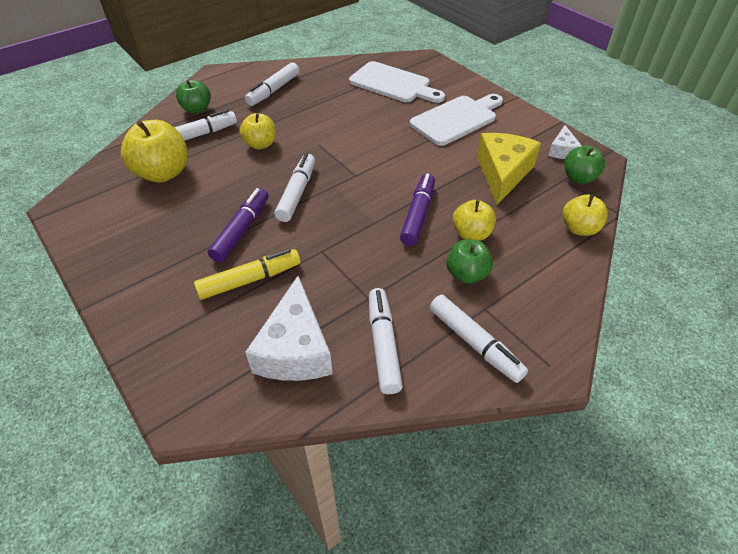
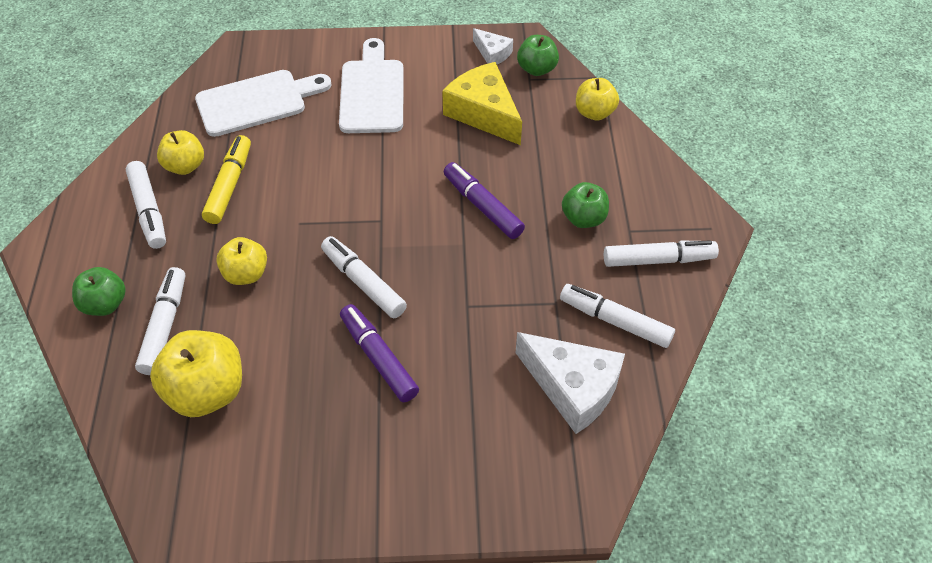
camera: 55 degrees left, 5 degrees up
(250, 280) = (458, 383): yellow marker -> yellow marker (230, 185)
(471, 234) = (540, 185): yellow apple -> yellow apple (185, 166)

